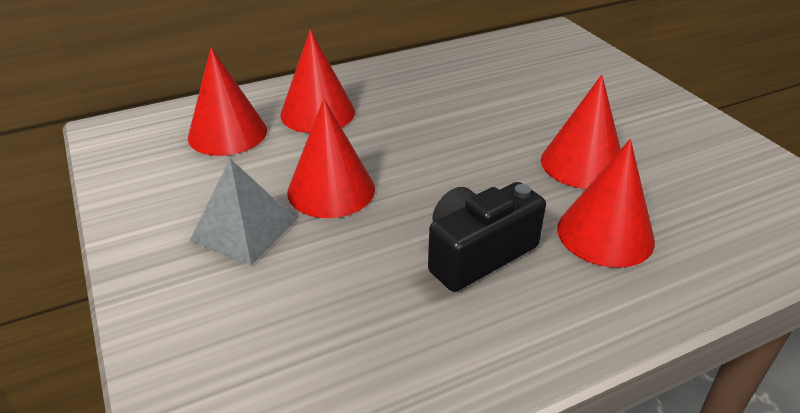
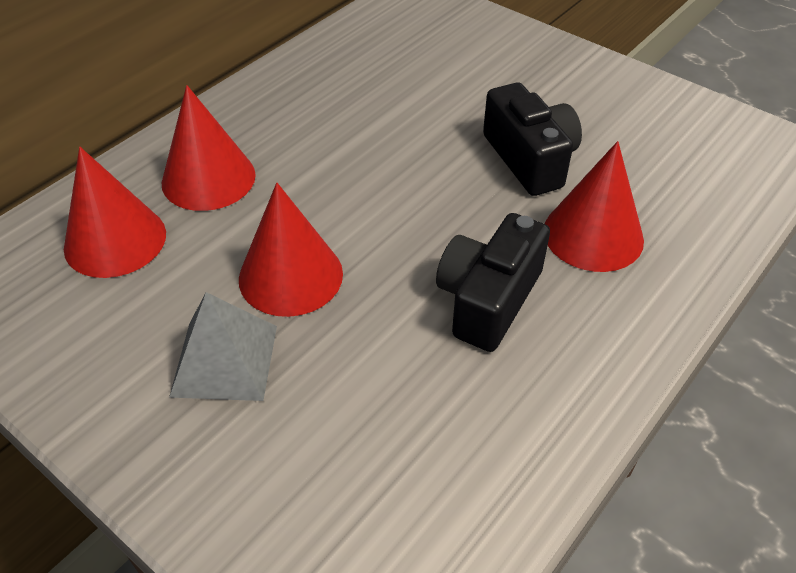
camera: 25 degrees left, 10 degrees up
(582, 164) = (530, 159): red cone -> black camera

